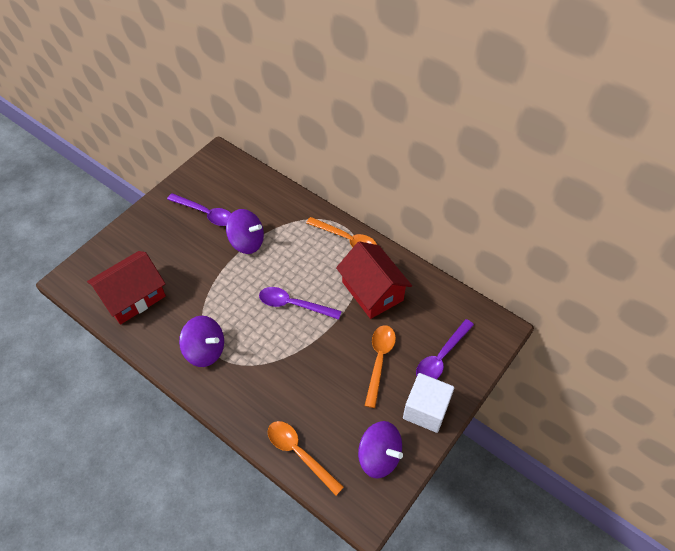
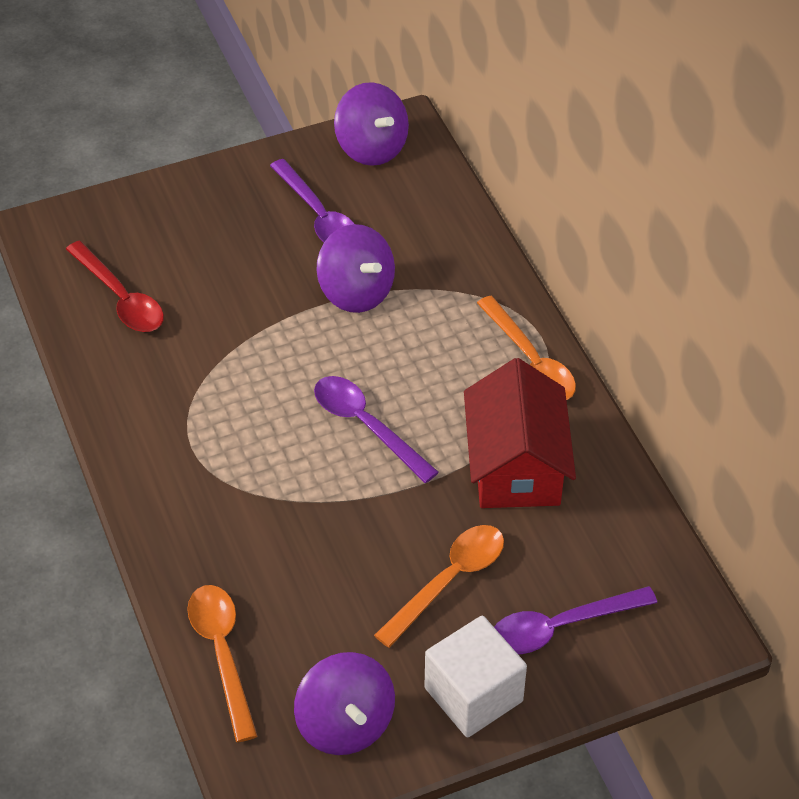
camera: 30 degrees right, 5 degrees down
(133, 297) = (121, 298): red house -> red spoon
(205, 350) = (179, 430): purple spinning top -> purple spinning top (371, 147)

